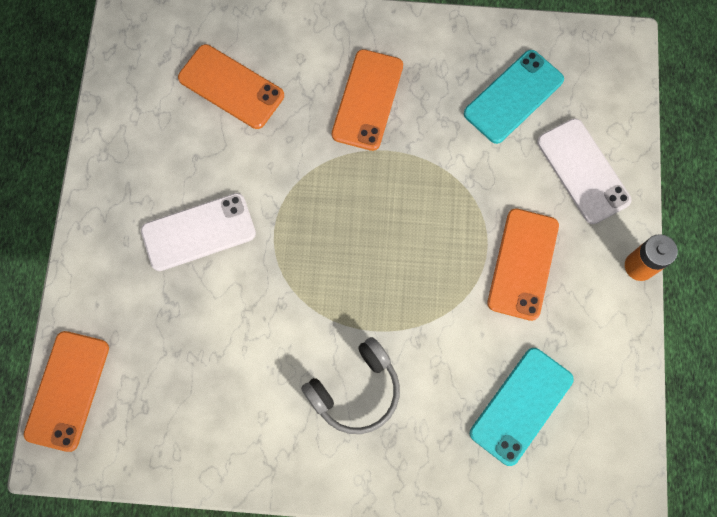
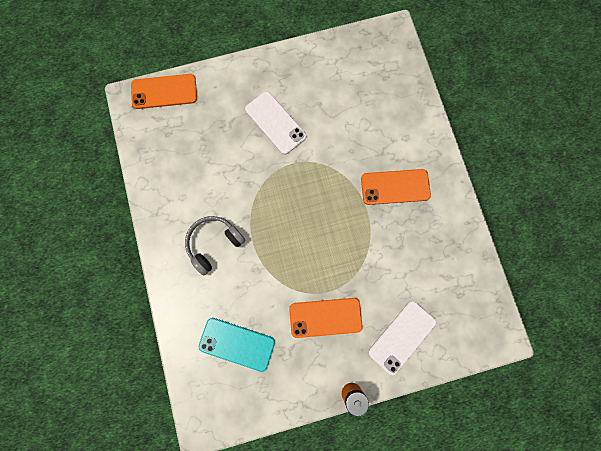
camera: 70 degrees right, 5 degrees up
(231, 87) = (370, 106): orange phone -> none
(356, 391) = (214, 243): grey headphones -> grey headphones turned 105 degrees clockwise
(513, 97) = (435, 276): turquoise phone -> none

